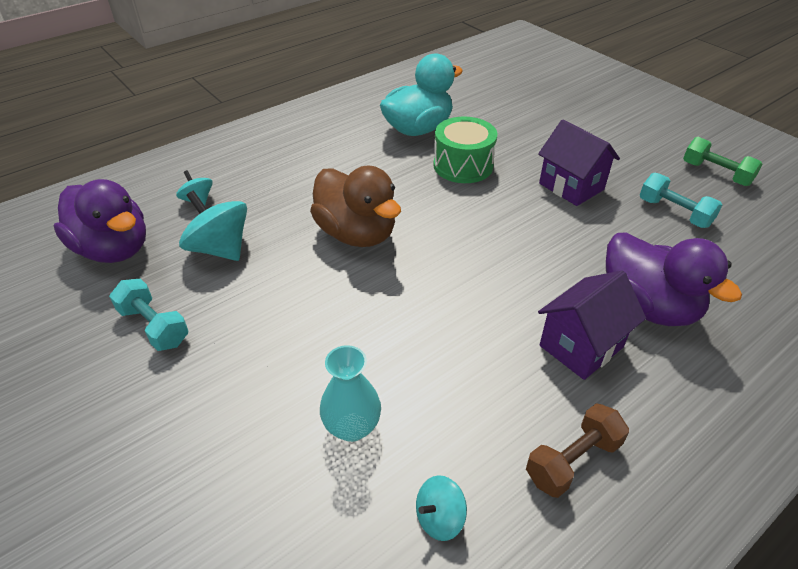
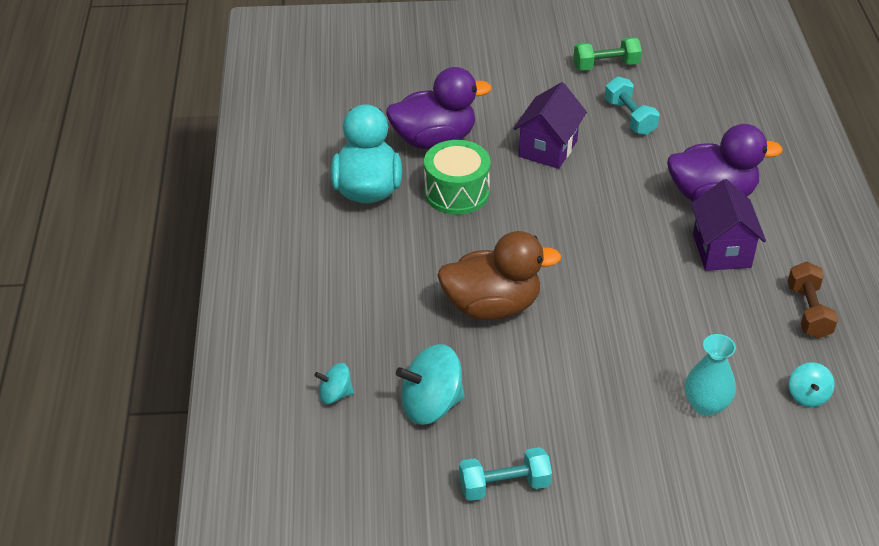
camera: 55 degrees left, 0 degrees up
(114, 249) = (361, 483): purple duck -> purple duck (434, 140)
(571, 186) = (548, 148): purple house -> purple house turned 60 degrees counterclockwise
(674, 213) = (630, 117): turquoise dumbbell -> turquoise dumbbell turned 75 degrees clockwise

